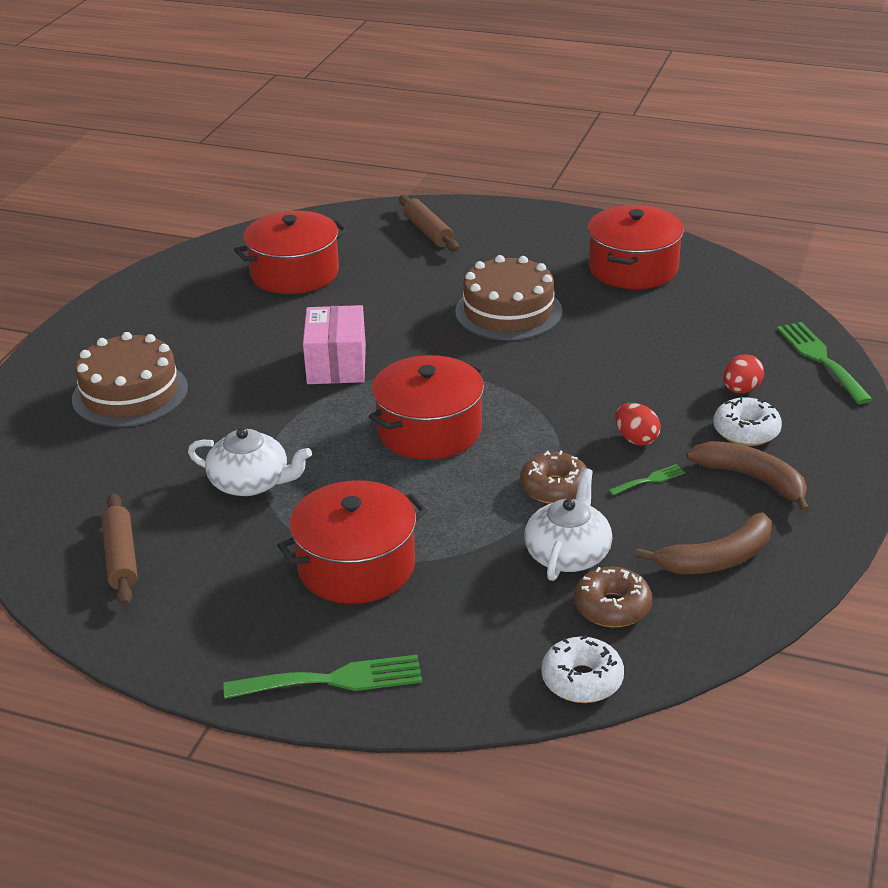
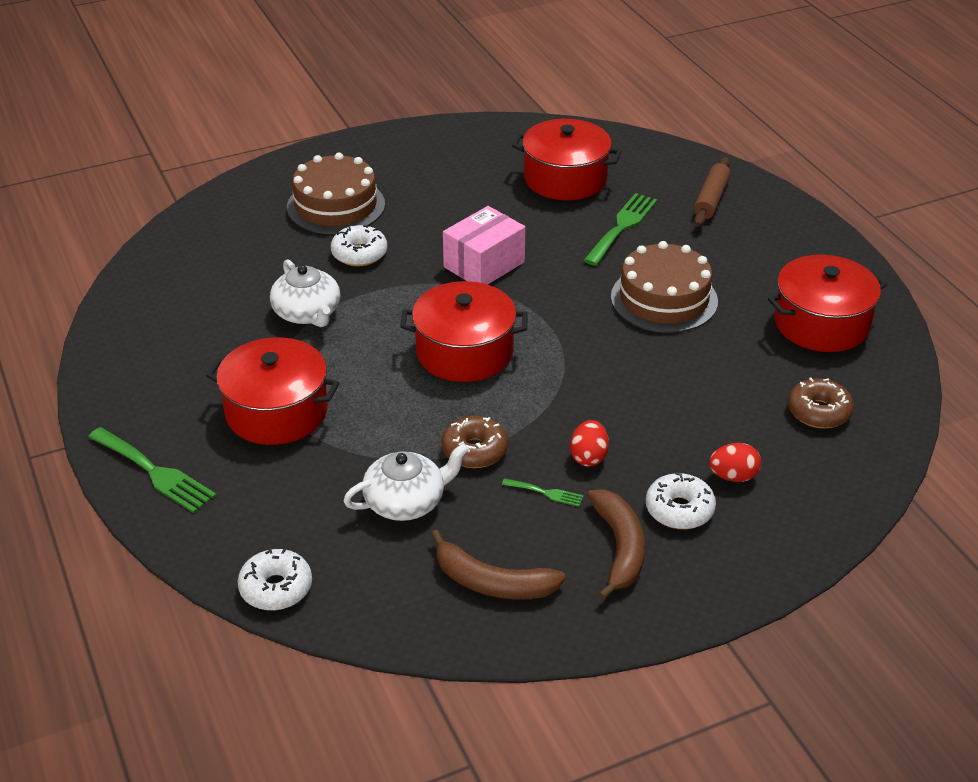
camera: 45 degrees right, 5 degrees up
(121, 558) = (172, 312): brown rolling pin -> none
(217, 415) = (359, 254): none -> white donut
(612, 607) = (372, 558): brown donut -> brown donut (818, 412)
(821, 359) = (845, 498): green fork -> green fork (622, 226)

